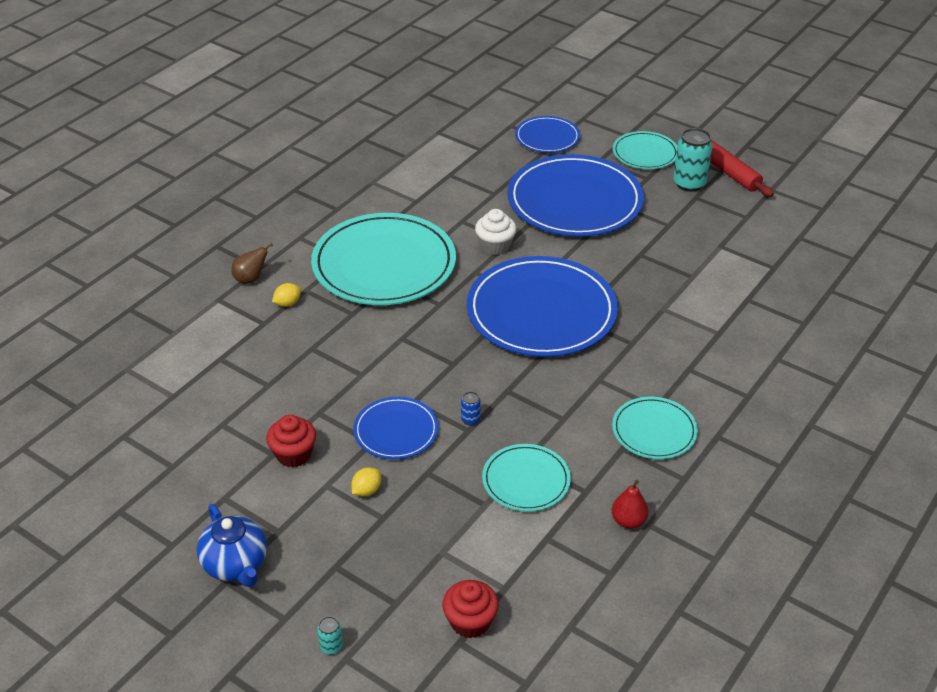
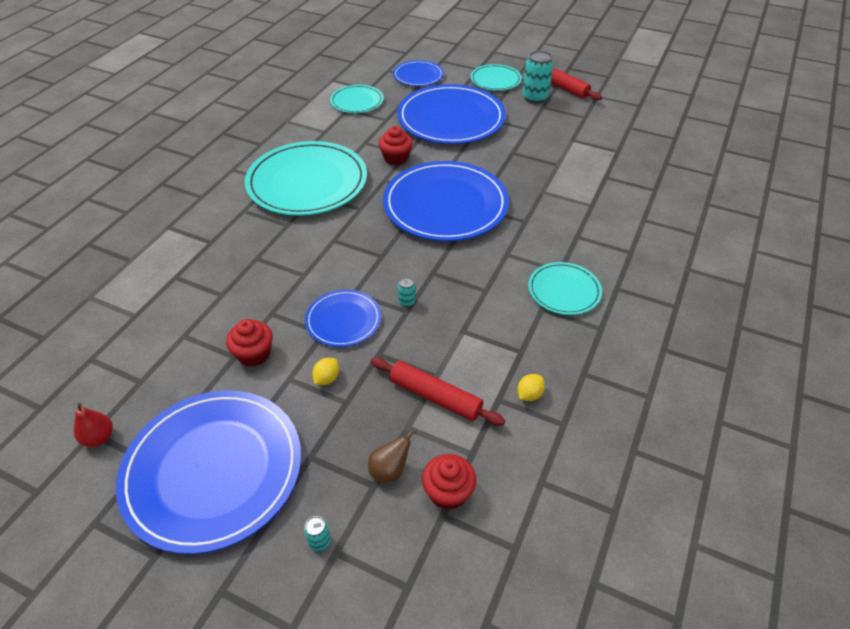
camera: 10 degrees left, 5 degrees up
(236, 565) = (213, 470): blue teapot -> blue plate
(251, 279) = (194, 207): brown pear -> brown pear (389, 471)
(288, 303) = (230, 223): yellow lemon -> yellow lemon (529, 395)
(470, 420) = (407, 302): blue can -> turquoise can
(479, 525) = (435, 396): none -> red rolling pin
(495, 246) = (396, 158): white cupcake -> red cupcake
(526, 480) = (467, 349): turquoise plate -> turquoise plate (357, 101)
(628, 521) = (565, 373): red pear -> red pear (99, 438)

